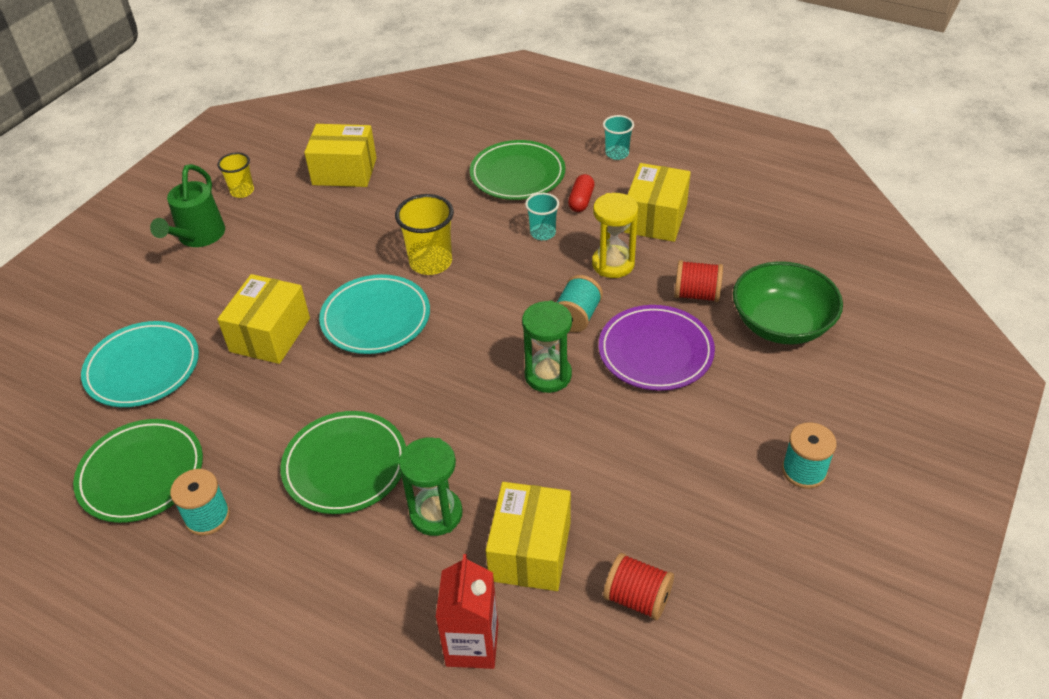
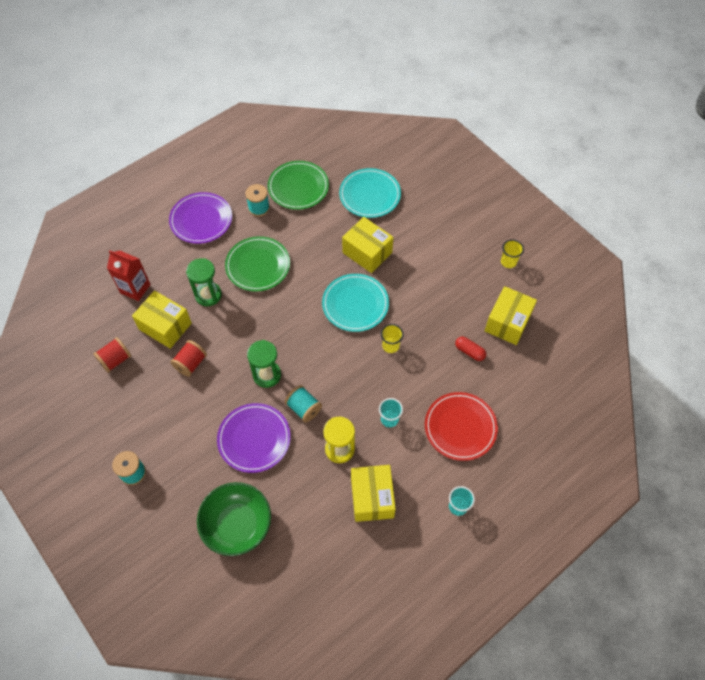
camera: 110 degrees right, 15 degrees up
(198, 237) = (470, 233): green watering can -> none
(262, 604) = (201, 220): none -> purple plate
(431, 262) = (390, 346): yellow cup -> yellow cup, size x0.61
(517, 174) = (460, 427): green plate -> red plate
(581, 201) = (413, 457): red capsule -> red capsule (469, 352)
(655, 218) = (372, 497): yellow box -> yellow box turned 45 degrees clockwise
(696, 294) = (288, 486): red spool -> red spool (191, 363)

